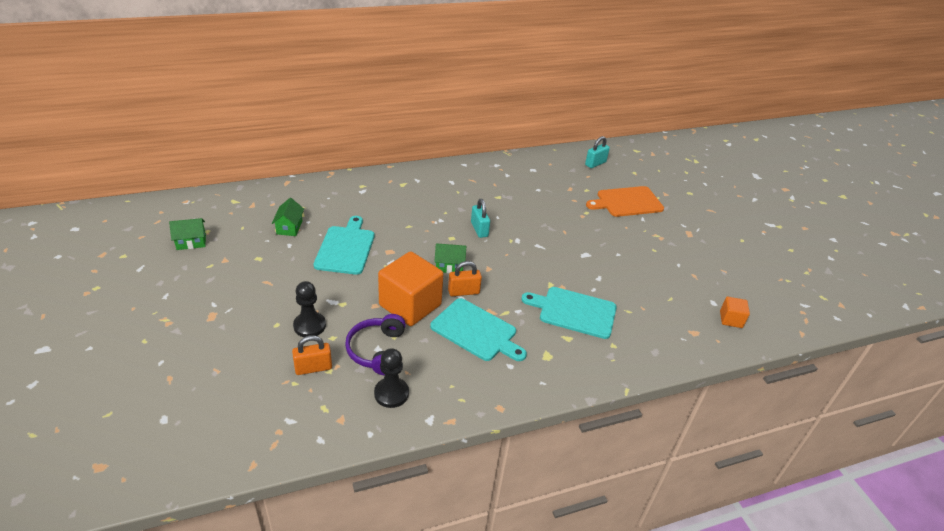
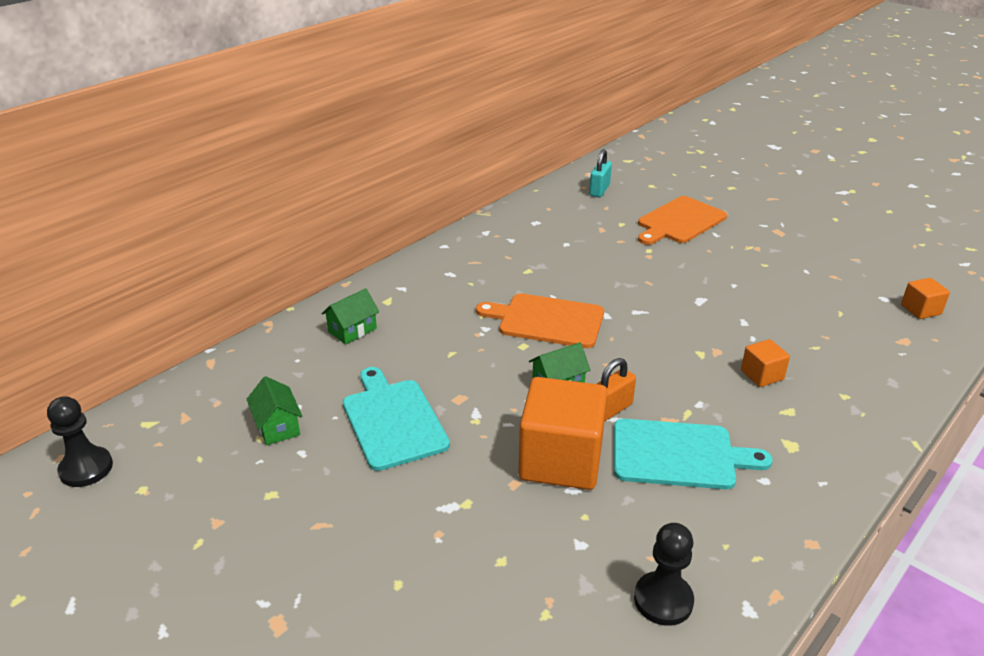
camera: 25 degrees left, 5 degrees down
(191, 242) = (130, 519): green house -> green house (352, 330)
(309, 326) = (450, 560): black pawn -> black pawn (86, 468)
(313, 368) = (519, 622): orange padlock -> none
(377, 350) = (582, 547): purple headphones -> none
(479, 229) = (547, 320): turquoise padlock -> orange cutting board
(574, 312) = (762, 375): turquoise cutting board -> orange cube

